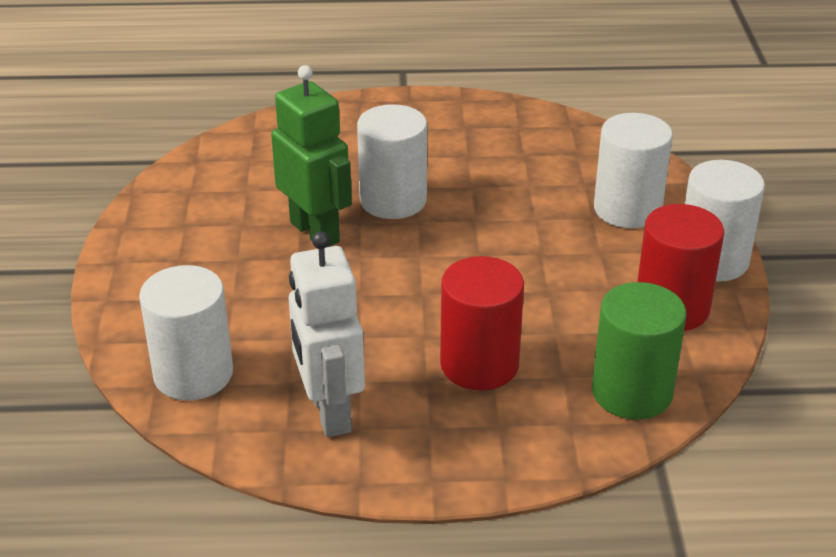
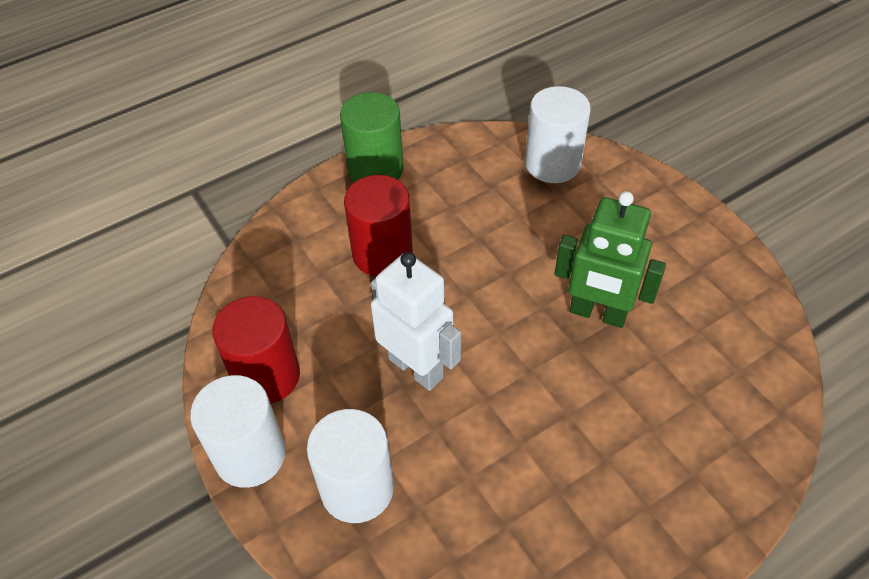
camera: 150 degrees right, 15 degrees up
(329, 412) = (450, 178): white robot -> white robot (416, 368)
(393, 200) = (571, 383): white cylinder -> none
(632, 392) = (266, 281): green cylinder -> green cylinder (375, 169)

